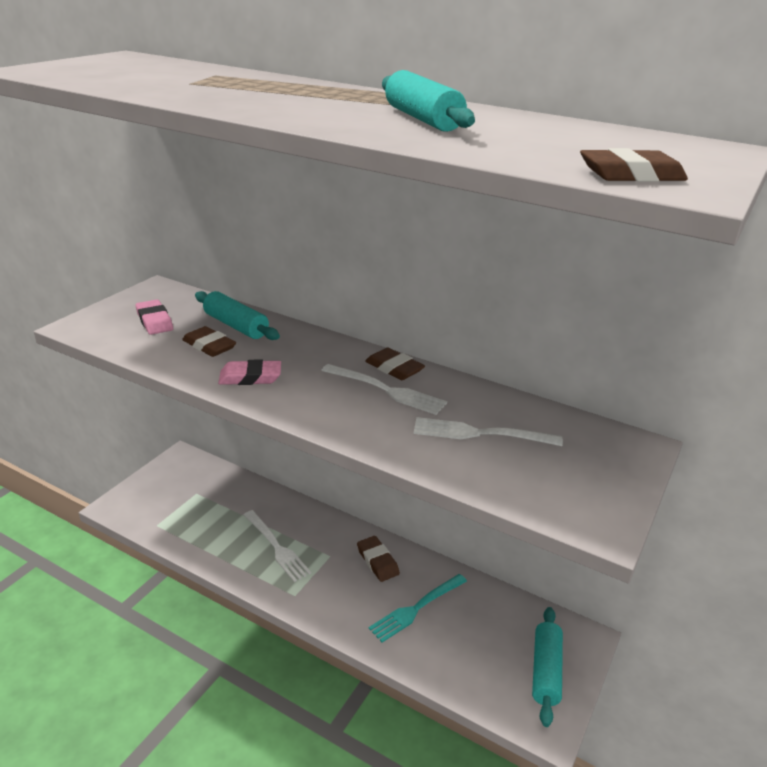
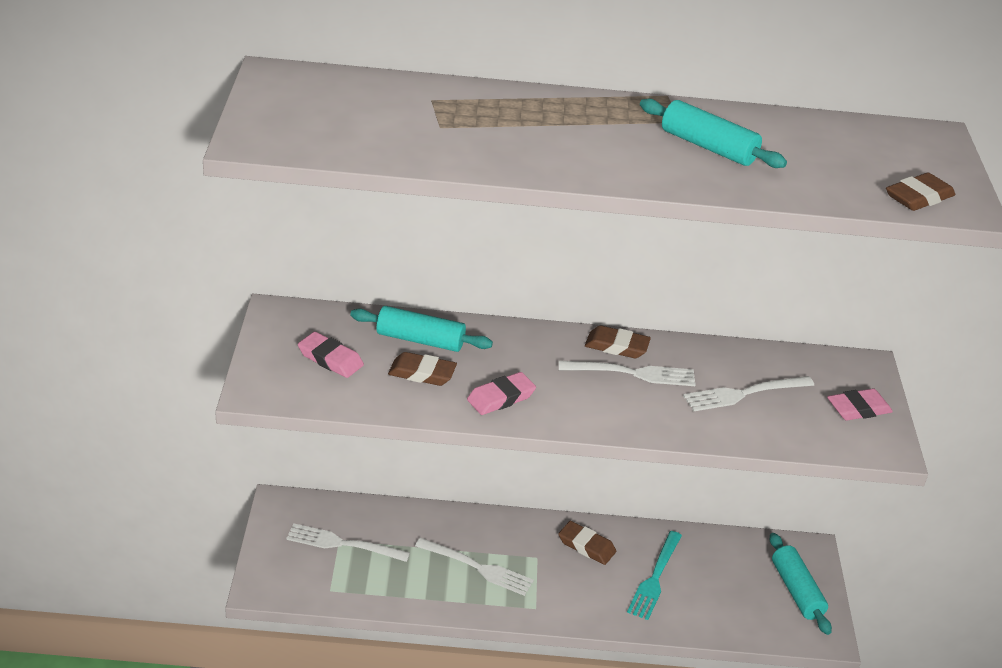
camera: 30 degrees left, 5 degrees up
(196, 496) = (343, 544): none -> white fork
(597, 480) = (858, 409): none -> pink eraser

